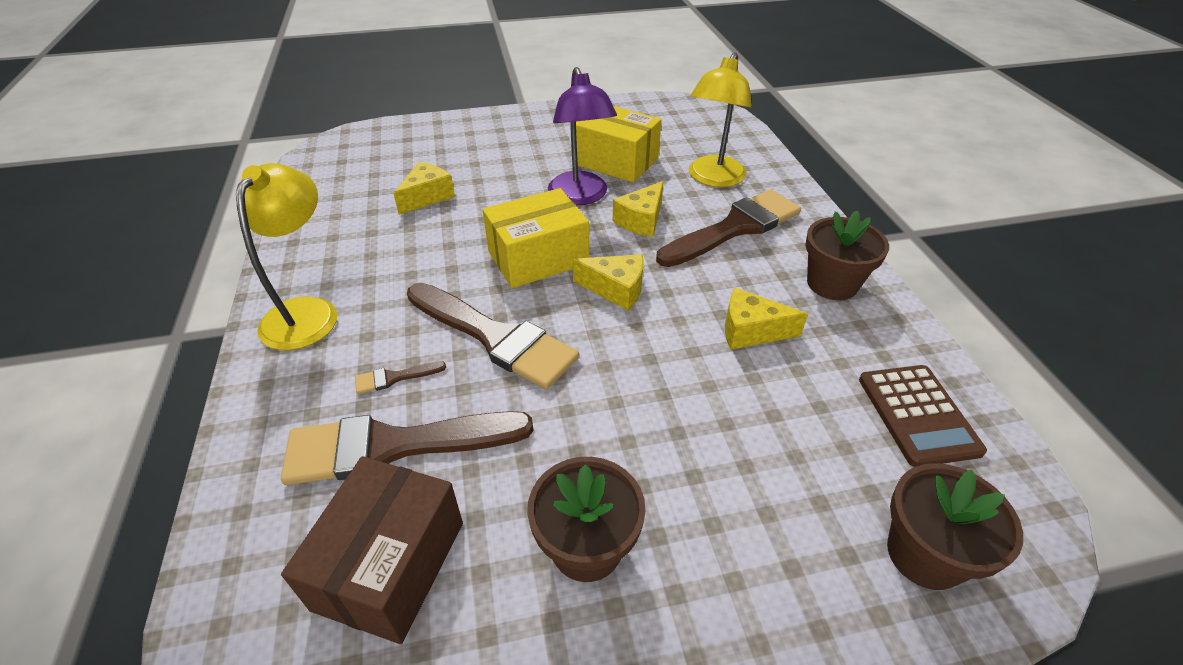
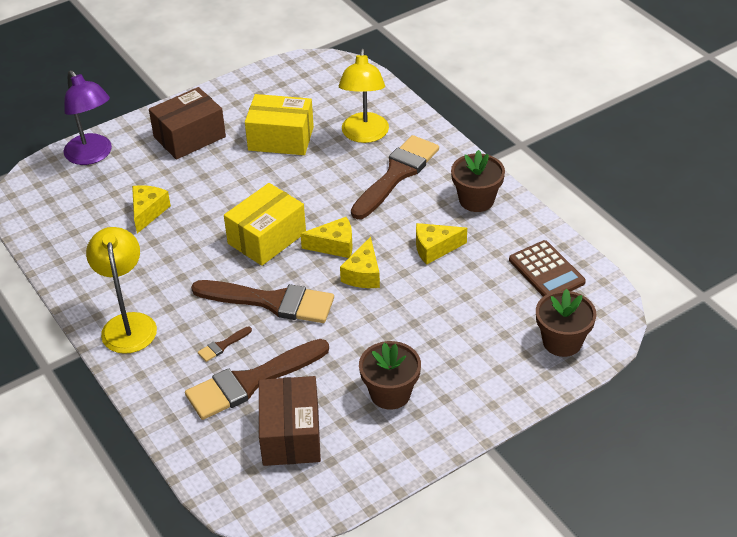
camera: 20 degrees left, 0 degrees up
(521, 139) = (189, 137): none -> brown box
(580, 196) = (270, 179): purple lamp -> purple lamp (93, 155)
(641, 220) = (326, 187): yellow cheese -> yellow cheese (363, 274)

